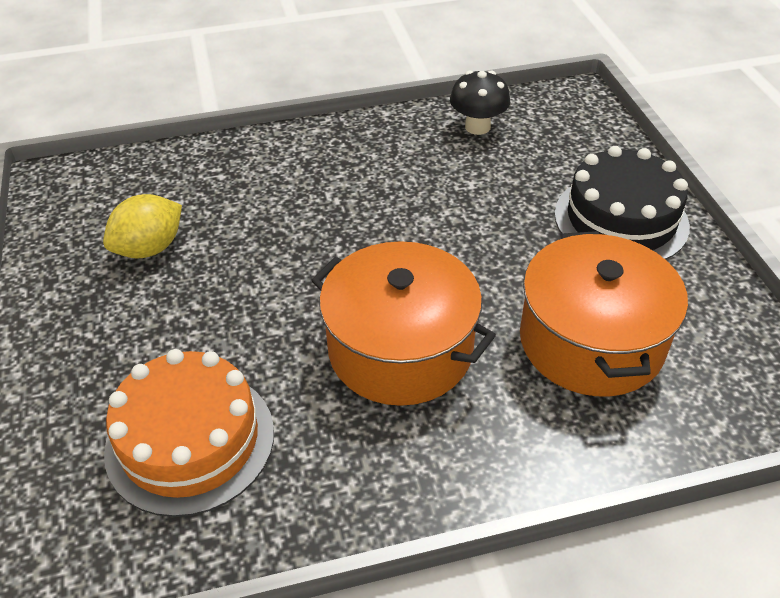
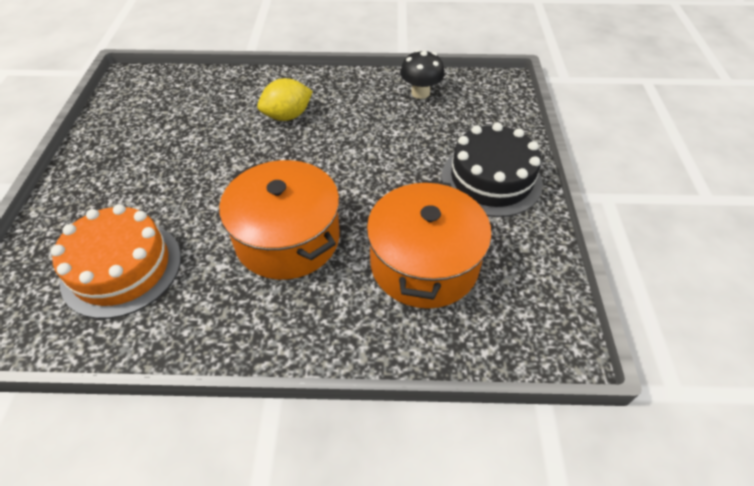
camera: 15 degrees right, 5 degrees up
(150, 248) = (163, 135): yellow lemon -> yellow lemon (287, 116)

